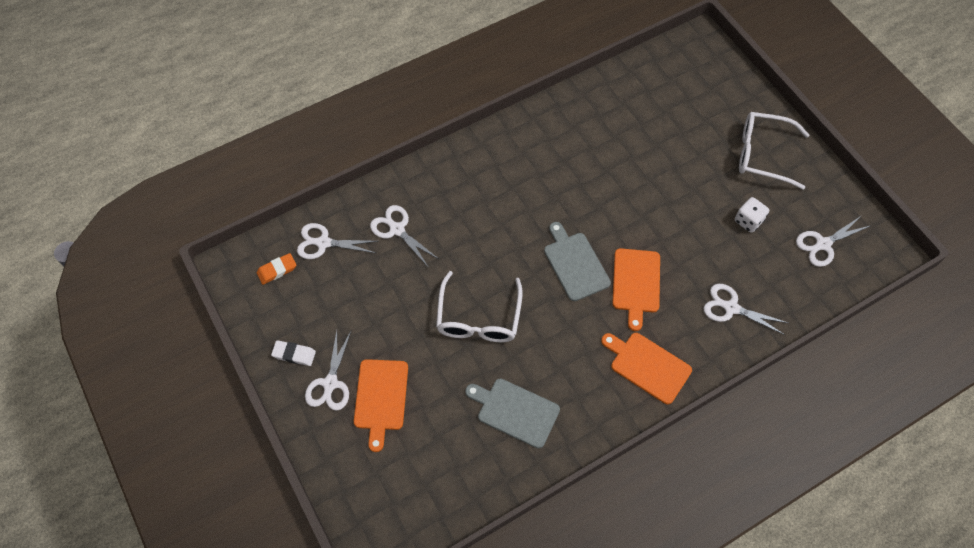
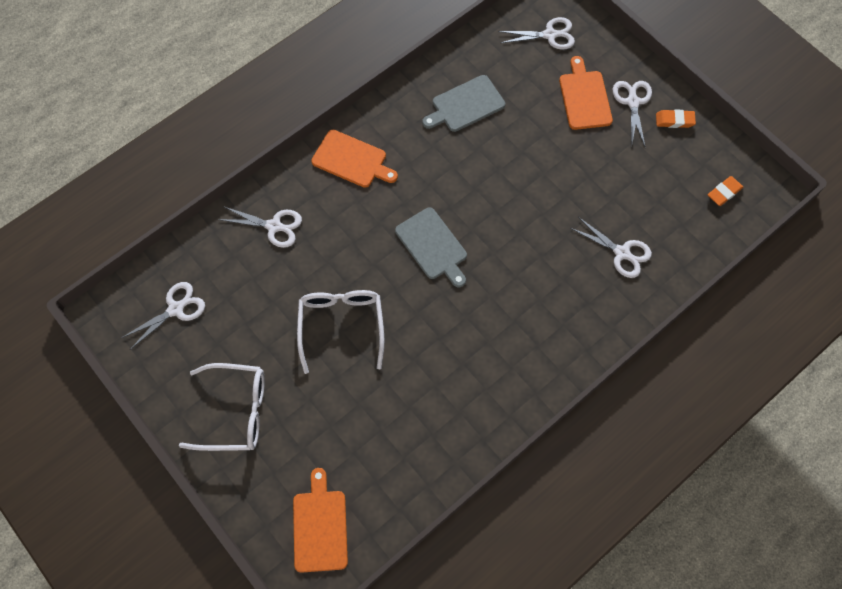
camera: 170 degrees right, 5 degrees up
(294, 354) = (674, 120): white eraser -> orange eraser
(323, 243) = (690, 227): white scissors -> white scissors (549, 35)
(478, 317) = (516, 179): white glasses -> white glasses (341, 326)
(515, 411) = (465, 105): grey cutting board -> grey cutting board turned 135 degrees clockwise
(636, 284) = (369, 235): orange cutting board -> orange cutting board (320, 526)
(748, 221) = (254, 323): white dice -> none

